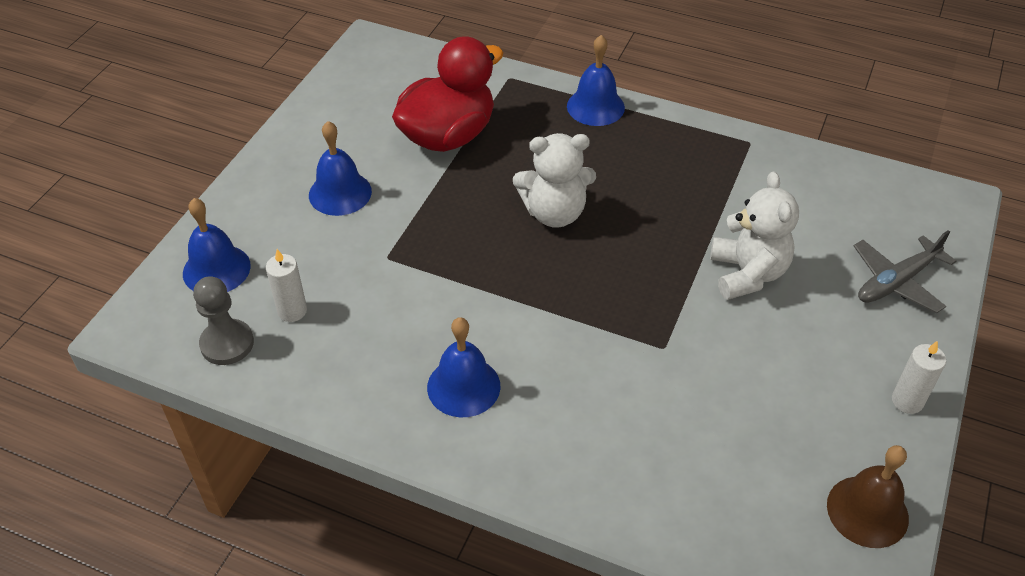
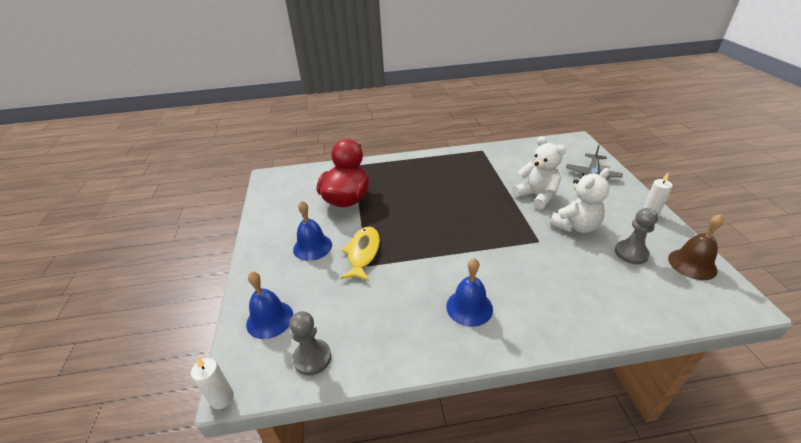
camera: 30 degrees left, 10 degrees down
(292, 311) = (338, 318): white candle -> white candle (222, 398)
(396, 236) = (363, 253): none -> yellow fish
(554, 213) = (431, 209): white teddy bear -> white teddy bear (576, 226)
(595, 106) = (405, 162): blue bell -> none
(788, 442) = (631, 253): none -> grey pawn

